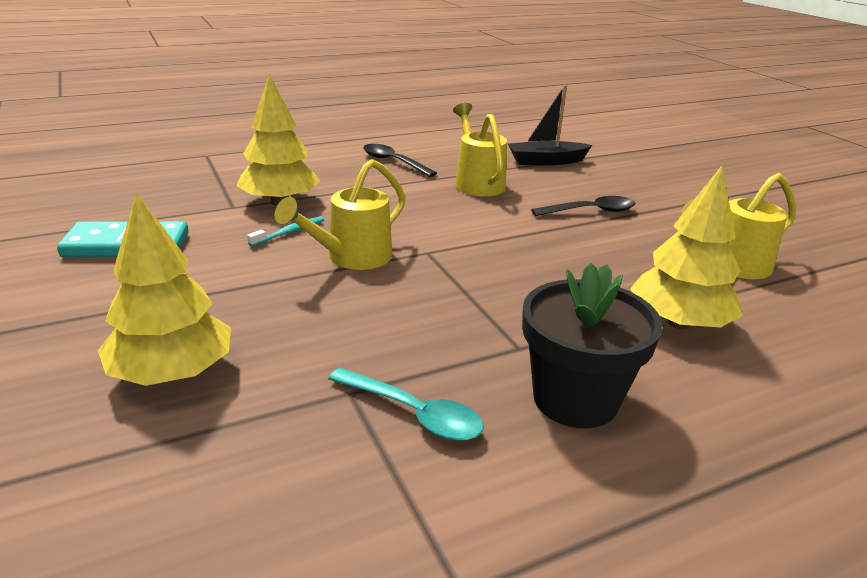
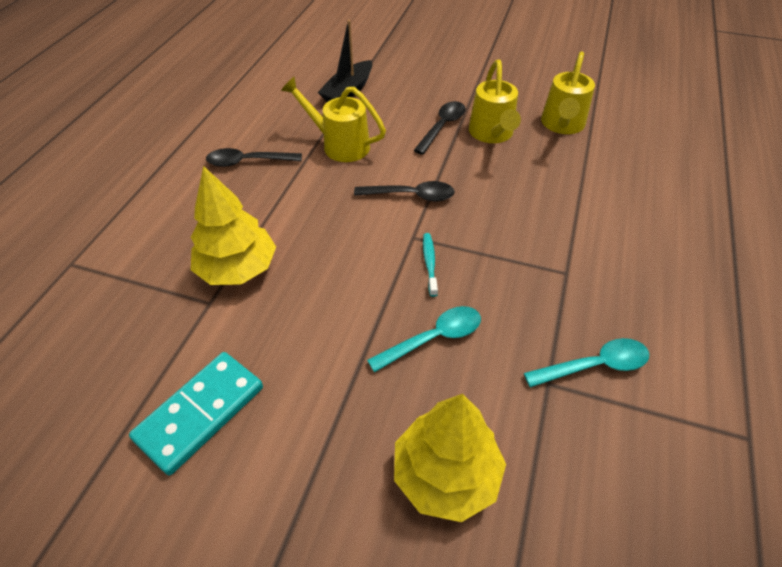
camera: 45 degrees left, 20 degrees up
(289, 232) = (300, 293): turquoise toothbrush -> turquoise toothbrush (429, 263)
(321, 307) = (433, 338): none -> turquoise spoon
(352, 258) = (379, 281): yellow watering can -> yellow watering can (492, 134)
(475, 232) = (411, 195): none -> black spoon
(575, 399) = (633, 285): black flower pot -> none
(679, 323) = (598, 191): yellow tree -> none

